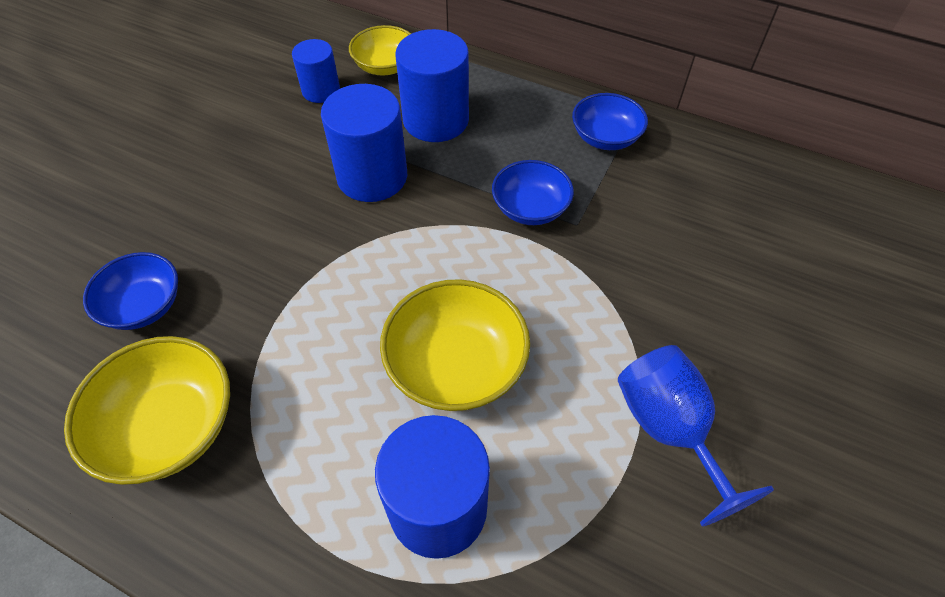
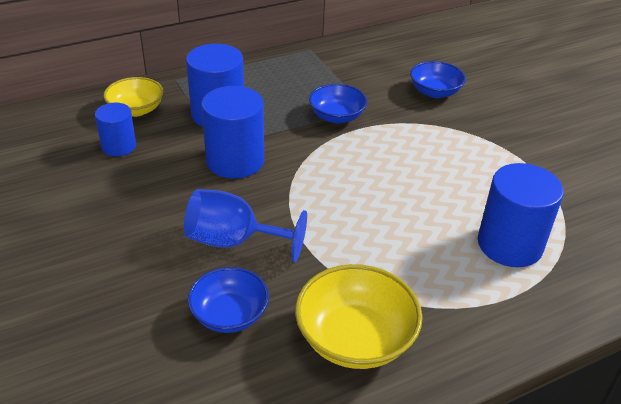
camera: 55 degrees left, 15 degrees down
(456, 365) = (422, 195): yellow bowl -> none
(605, 137) = (314, 67): blue bowl -> blue bowl (435, 92)
(669, 430) = (525, 147): blue goblet -> blue goblet (234, 241)

